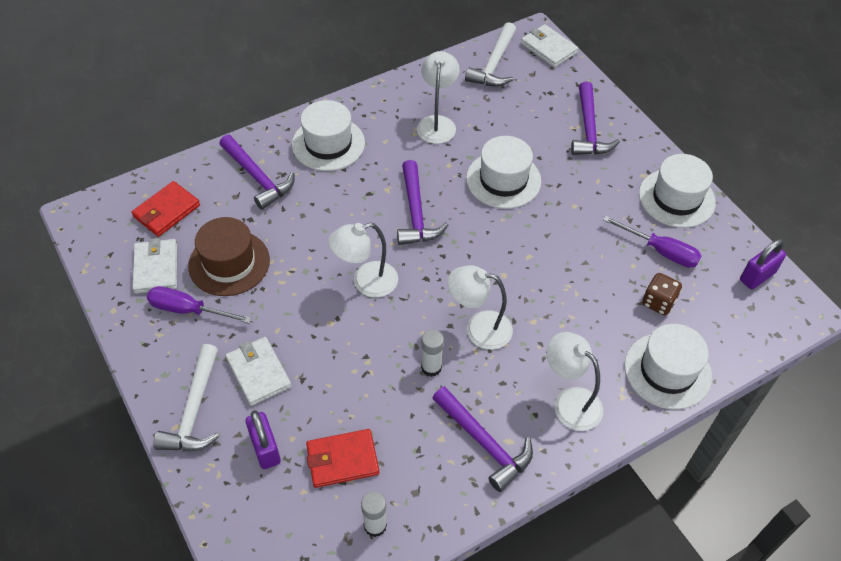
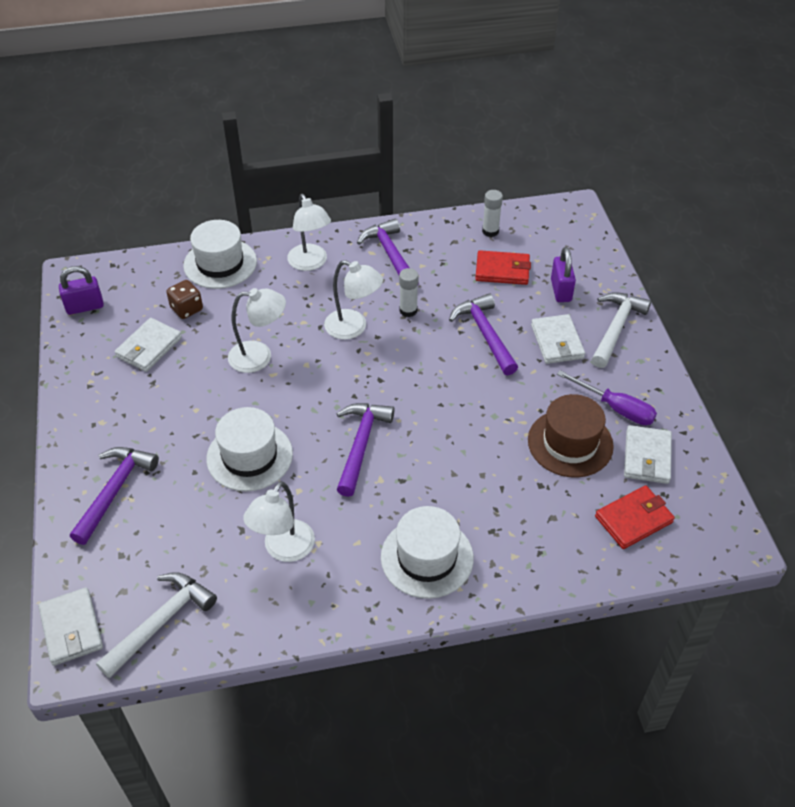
camera: 160 degrees left, 5 degrees down
(257, 177) = (523, 534): purple hammer -> purple hammer (485, 334)
(366, 282) = (438, 390): white lamp -> white lamp (259, 356)
(660, 251) = (149, 347): purple screwdriver -> white wallet
(676, 198) = (90, 390): white hat -> none

